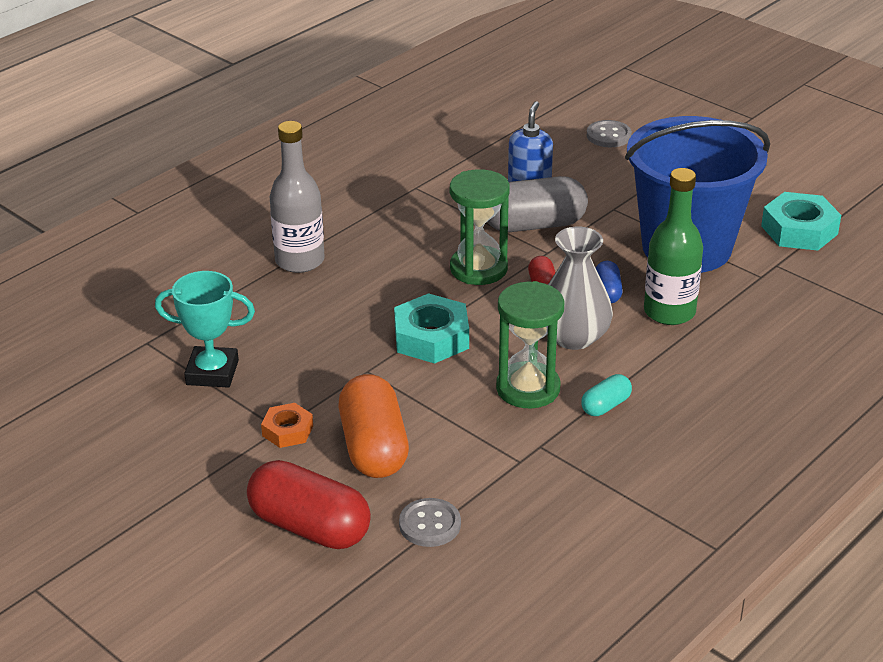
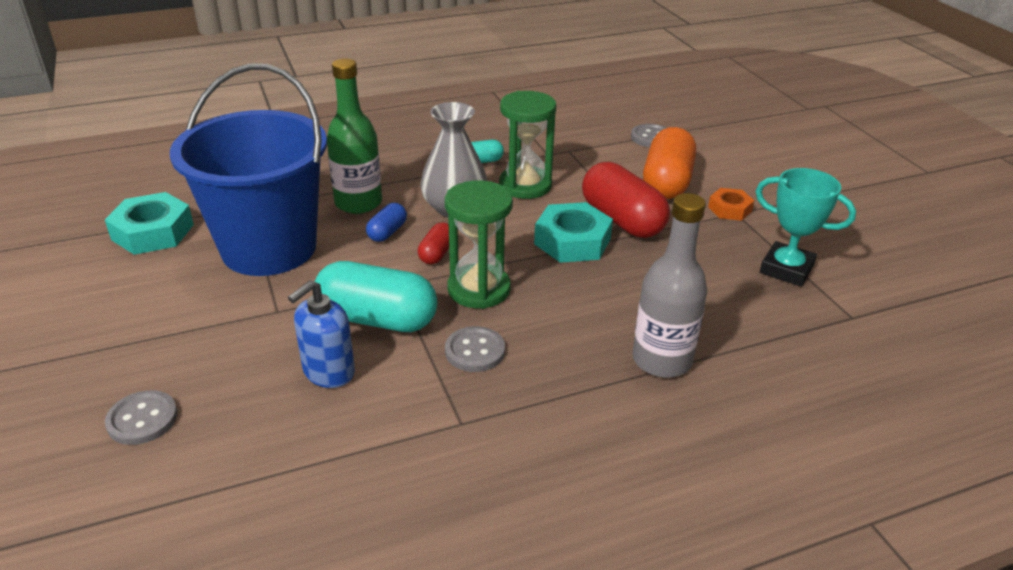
camera: 155 degrees left, 0 degrees up
(310, 527) = (731, 155): red capsule -> red capsule (622, 220)
(442, 226) = (475, 351): none -> grey button
(534, 225) = (377, 319): grey capsule -> turquoise capsule

